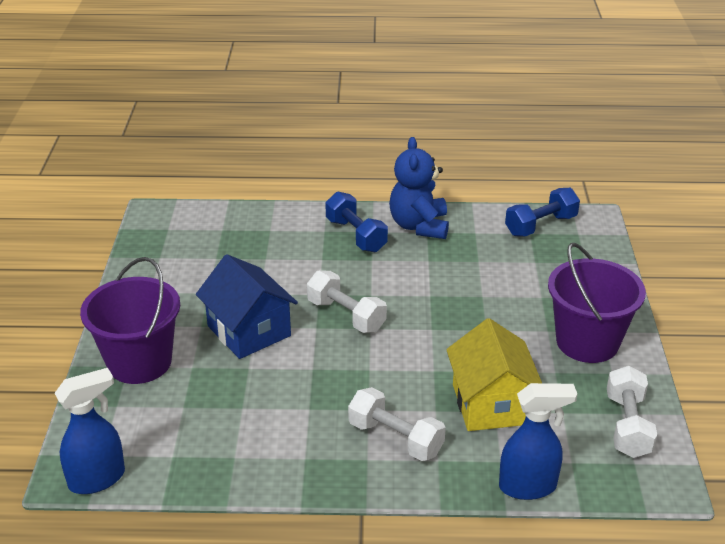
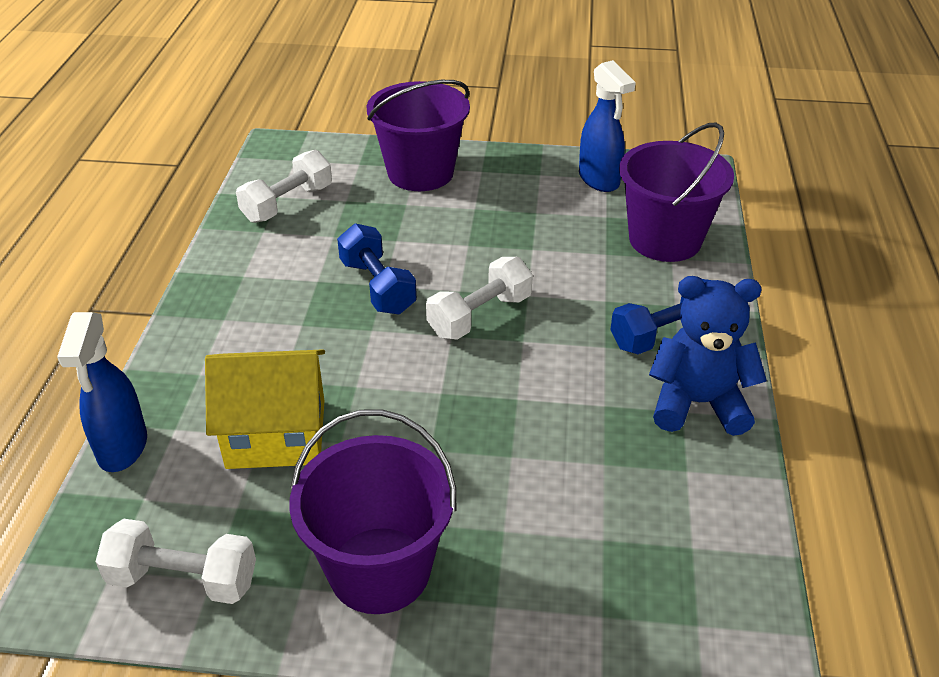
camera: 95 degrees right, 5 degrees up
(98, 479) = (265, 159): blue spray bottle -> blue spray bottle (599, 180)
(248, 232) = (665, 240): none -> purple bucket
(249, 331) = (460, 240): blue house -> none
(395, 438) = (246, 342): white dumbbell -> white dumbbell (287, 204)
(541, 225) = (719, 568): blue dumbbell -> blue dumbbell (377, 287)

